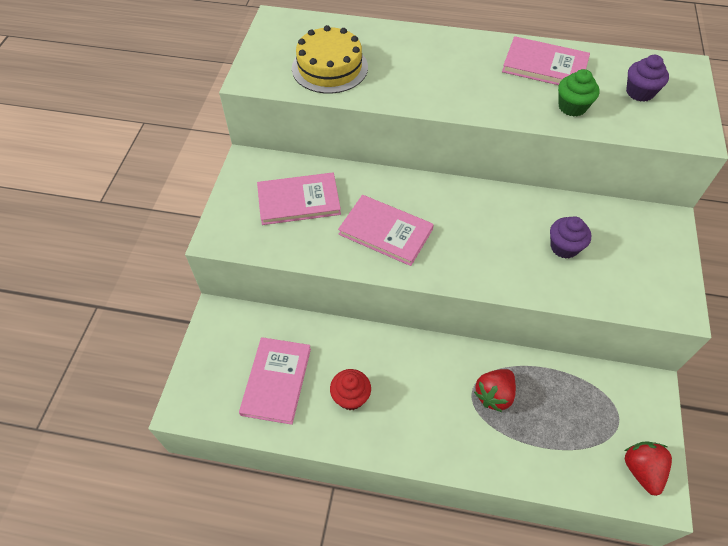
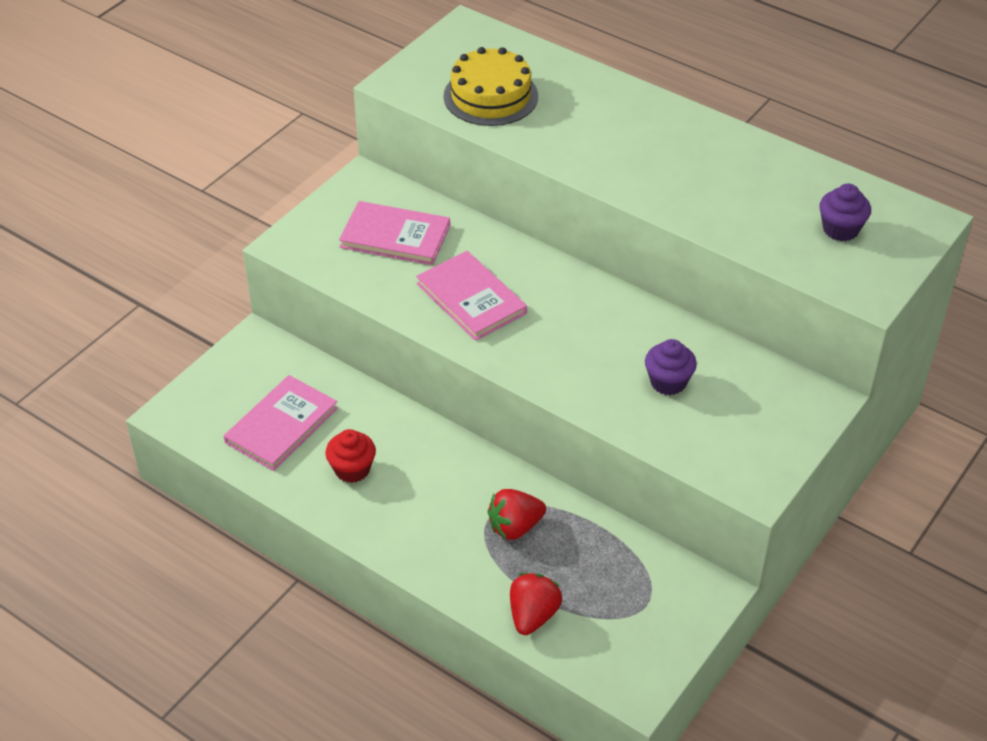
camera: 25 degrees right, 10 degrees down
(545, 66) = (747, 166): pink book -> none
(572, 107) = (742, 220): green cupcake -> none
(641, 470) = (634, 660): red strawberry -> red strawberry (533, 615)

